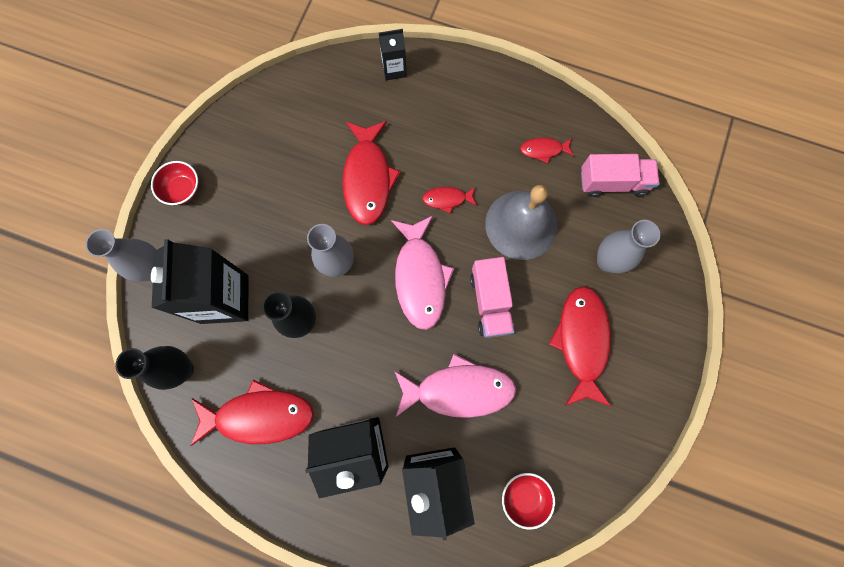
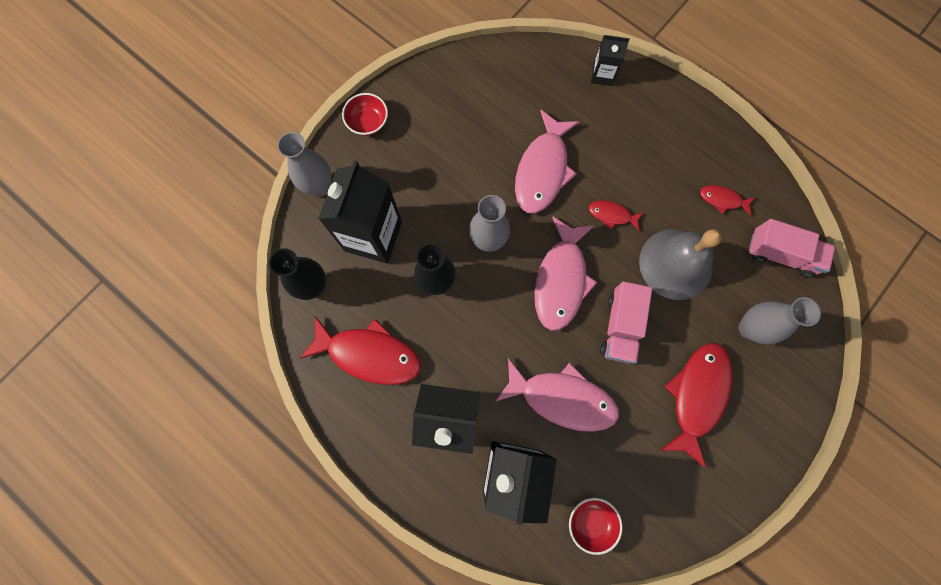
camera: 20 degrees right, 0 degrees up
(368, 179) = (542, 170): red fish -> pink fish

